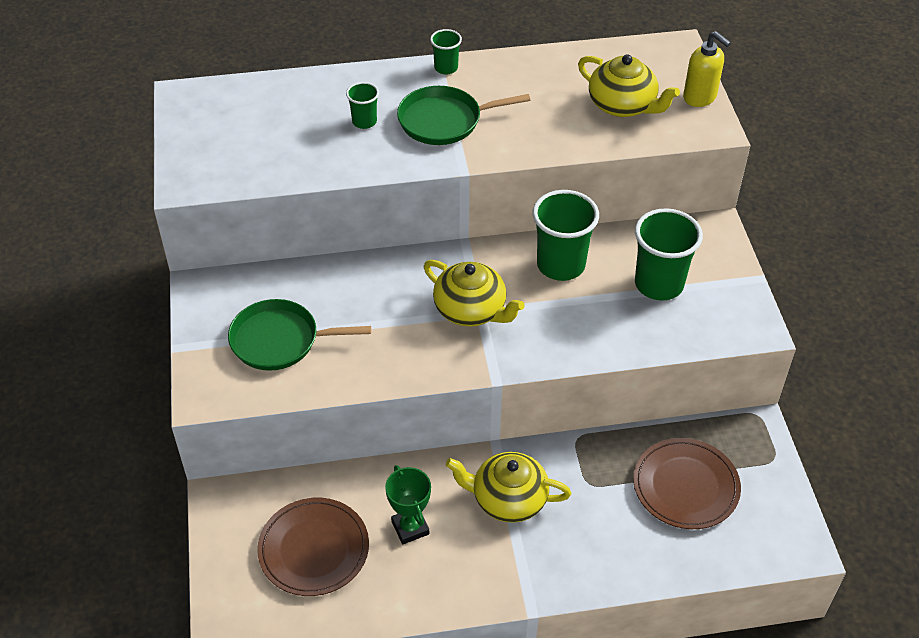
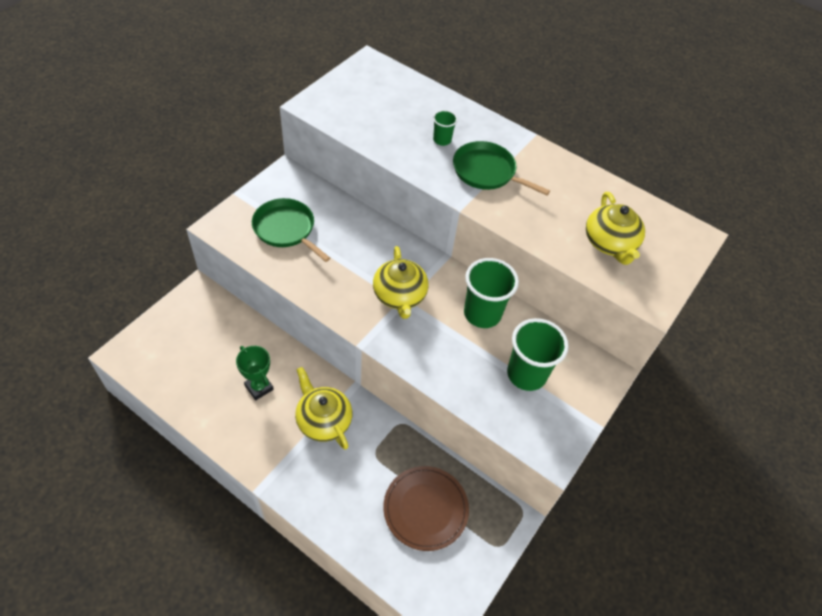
camera: 40 degrees right, 5 degrees up
(314, 549) = (204, 354): brown plate -> none
(410, 528) = (259, 387): green trophy -> green trophy turned 60 degrees counterclockwise
(446, 68) = (528, 144): green cup -> none
(700, 97) = (670, 277): yellow soap dispenser -> none

